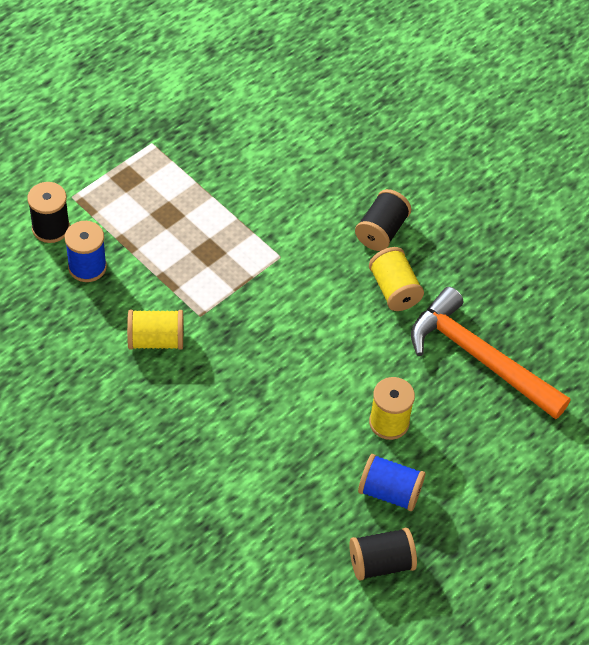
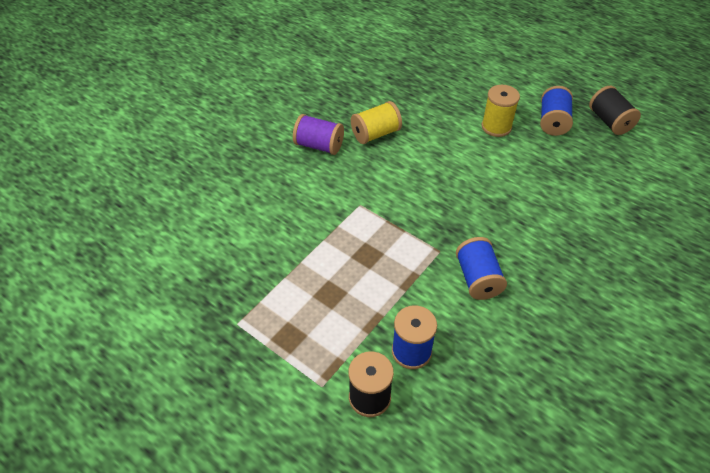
camera: 95 degrees left, 5 degrees down
(156, 340) = (477, 279): yellow spool -> blue spool
(381, 231) = (319, 146): black spool -> purple spool
(479, 357) = (422, 88): orange hammer -> none

